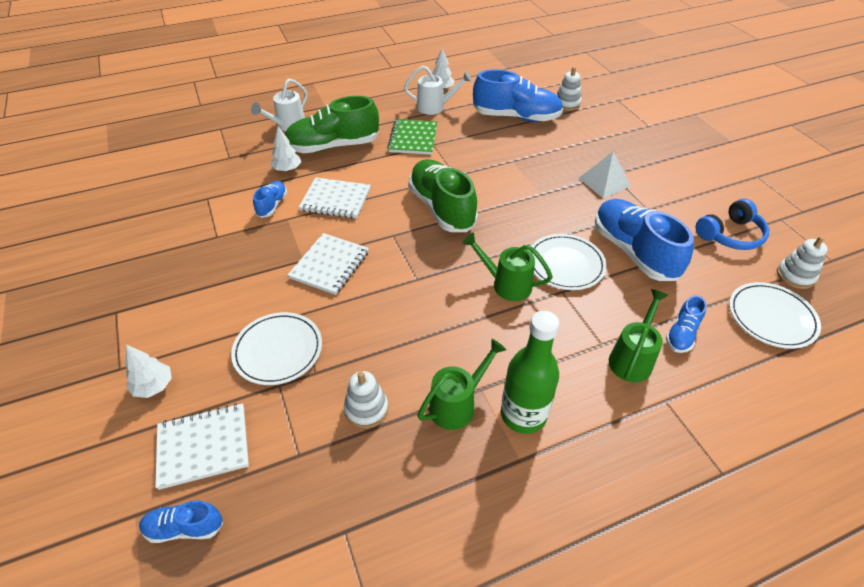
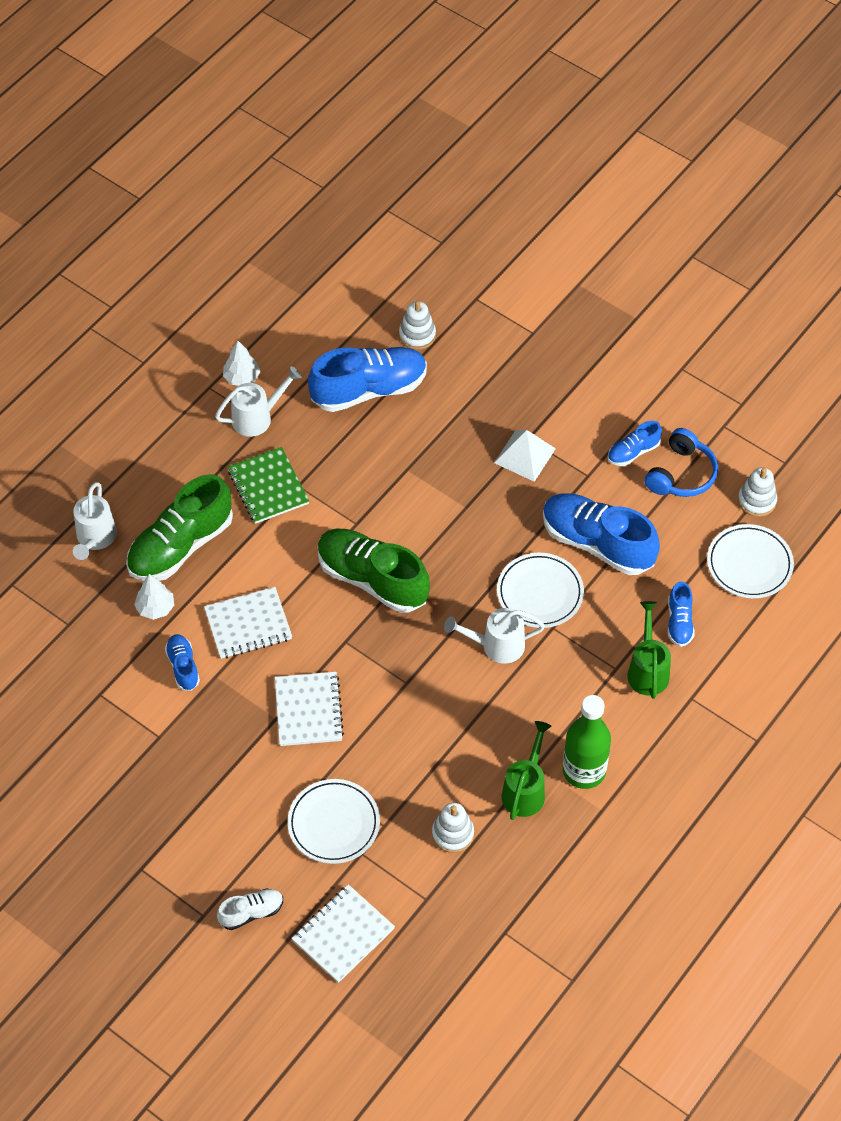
camera: 30 degrees left, 10 degrees up
(153, 386) = (251, 913): white tree -> white shoe
(184, 528) = (383, 995): blue shoe -> blue shoe (633, 452)
(506, 284) = (496, 645): green watering can -> white watering can

